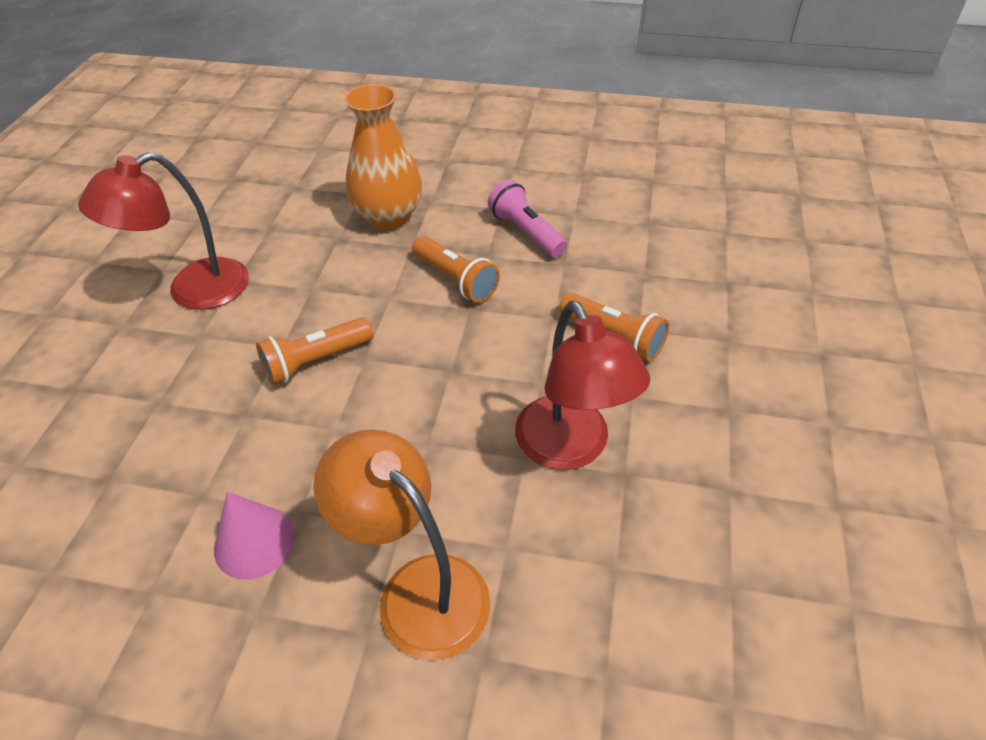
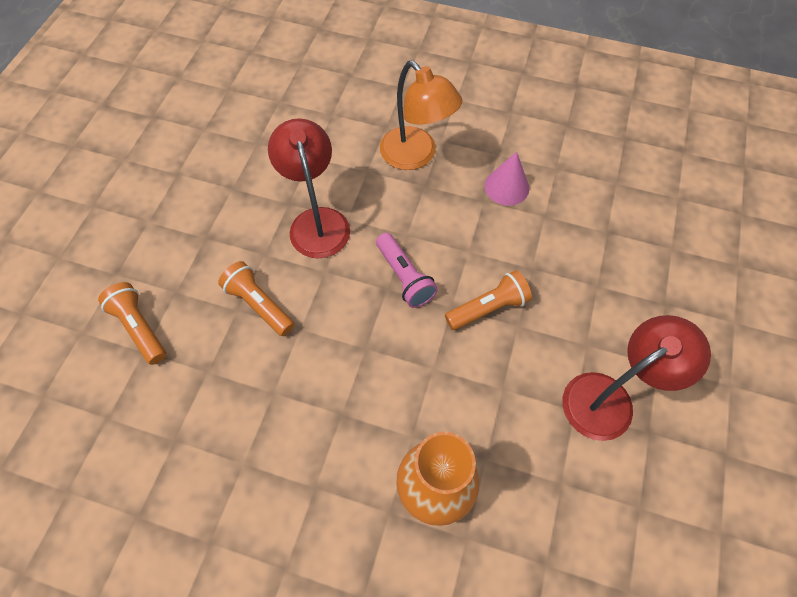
camera: 175 degrees left, 15 degrees up
(456, 280) = (373, 383): orange flashlight -> orange flashlight (139, 327)
(526, 232) = (297, 443): pink flashlight -> pink flashlight (405, 277)

